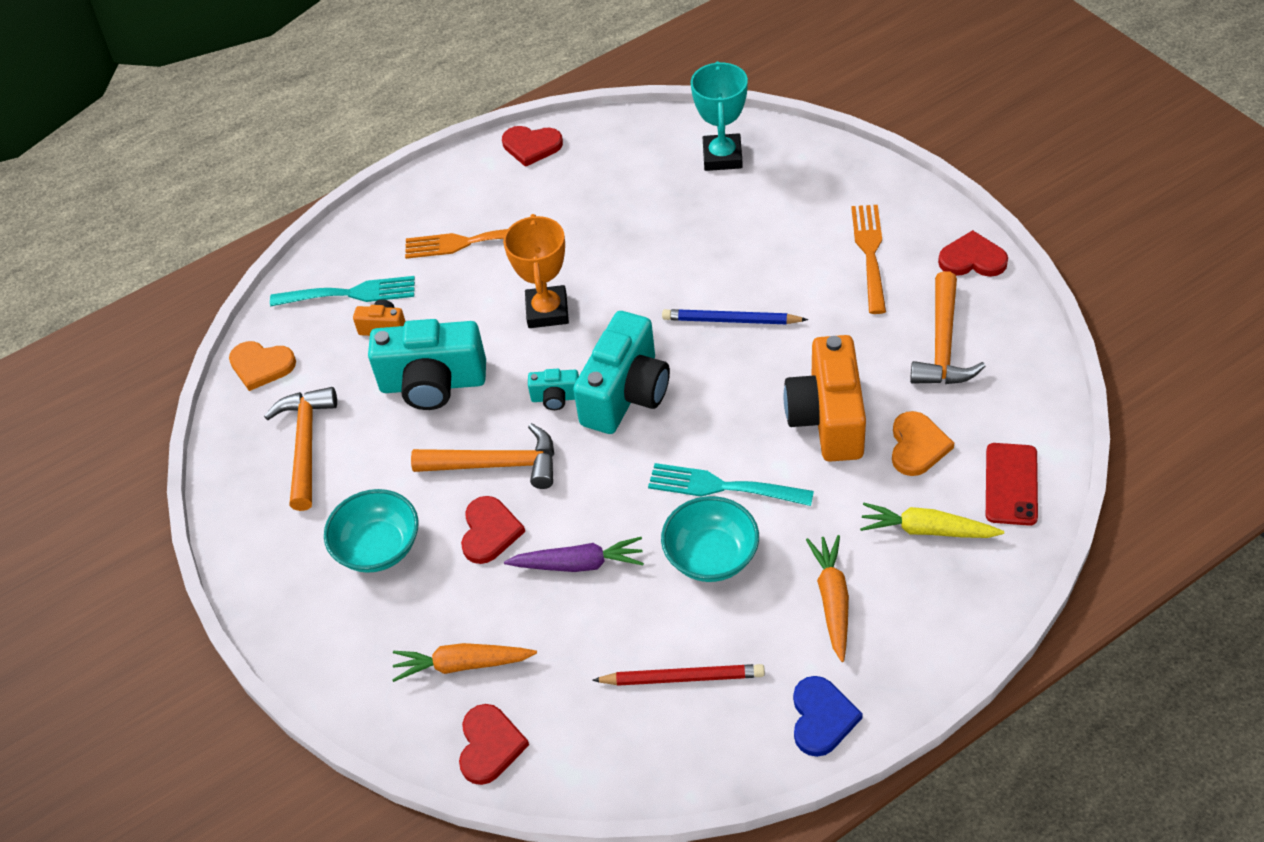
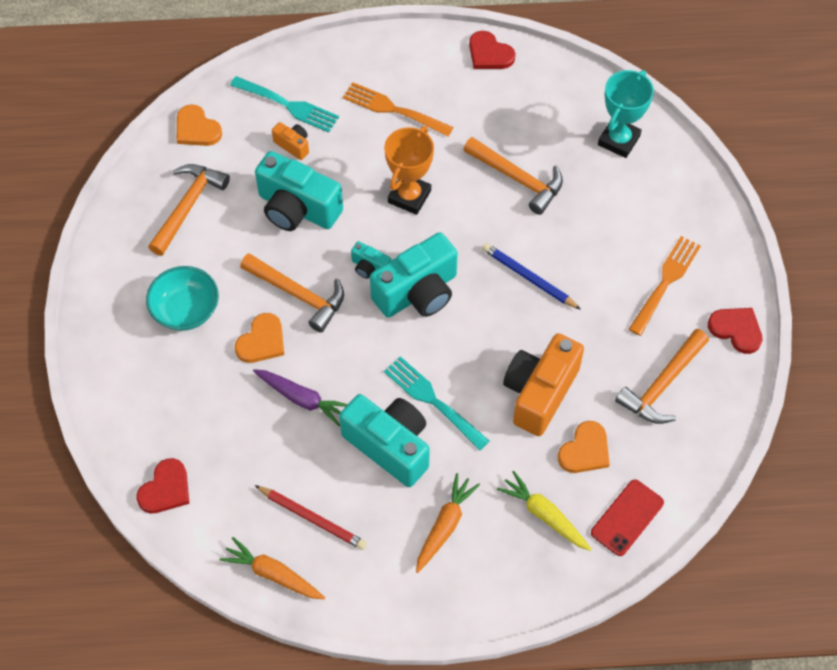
camera: 25 degrees right, 10 degrees up
(462, 665) = (184, 424): orange carrot -> orange carrot (273, 574)
(489, 531) = (262, 341): red heart -> orange heart
(648, 239) = (518, 179): none -> orange hammer
(711, 556) = (389, 446): turquoise bowl -> turquoise camera
(822, 718) = (379, 600): blue heart -> none

